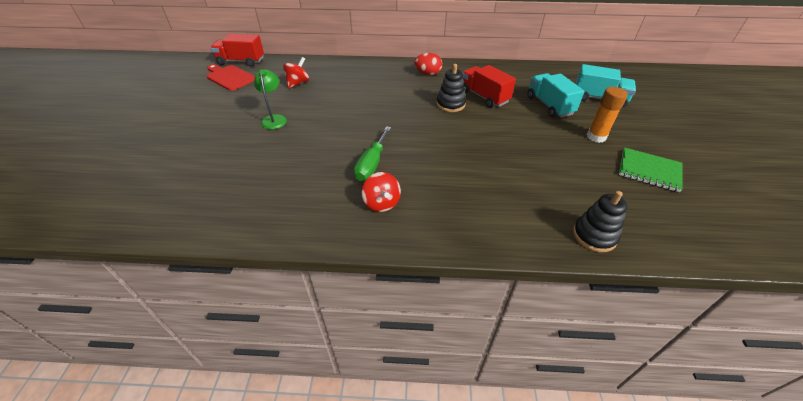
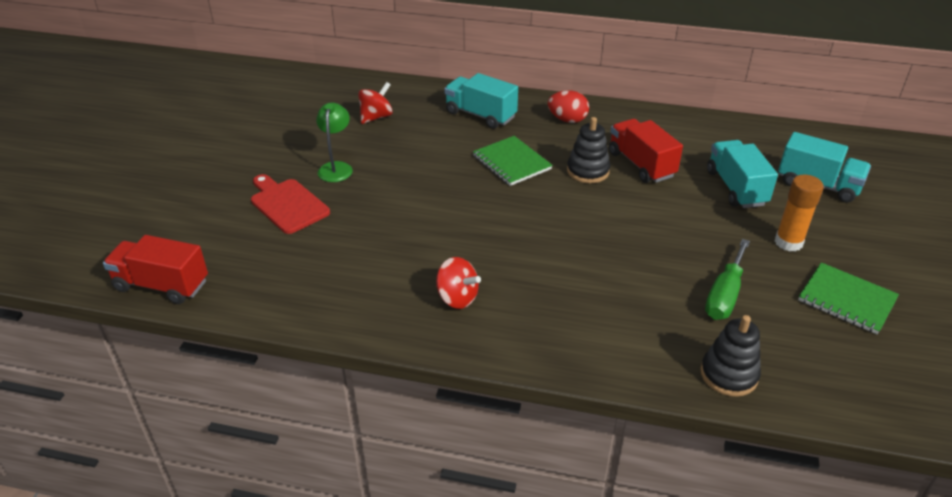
camera: 10 degrees right, 5 degrees down
(229, 77) = (283, 99): red cutting board -> red cutting board (287, 204)
(241, 61) = (301, 75): red truck -> red truck (162, 285)
(370, 76) = (480, 115): none -> turquoise truck
(371, 164) = (455, 245): green screwdriver -> green screwdriver (724, 295)
(381, 203) = (457, 298): red spinning top -> red spinning top turned 45 degrees counterclockwise
(398, 104) = (512, 162): none -> green notebook

